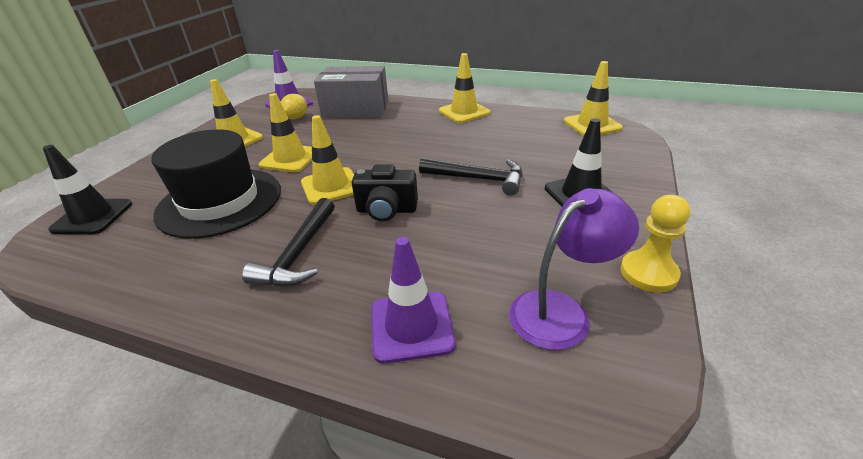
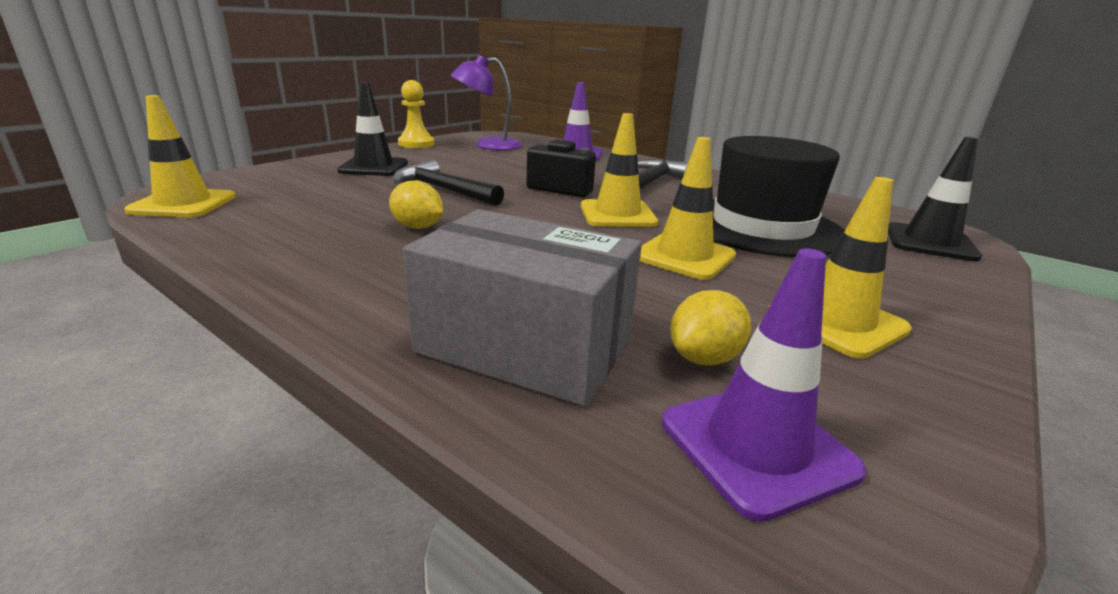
camera: 165 degrees left, 10 degrees down
(447, 142) = (418, 227): none -> yellow lemon
(464, 112) = (299, 268): yellow traffic cone -> none

